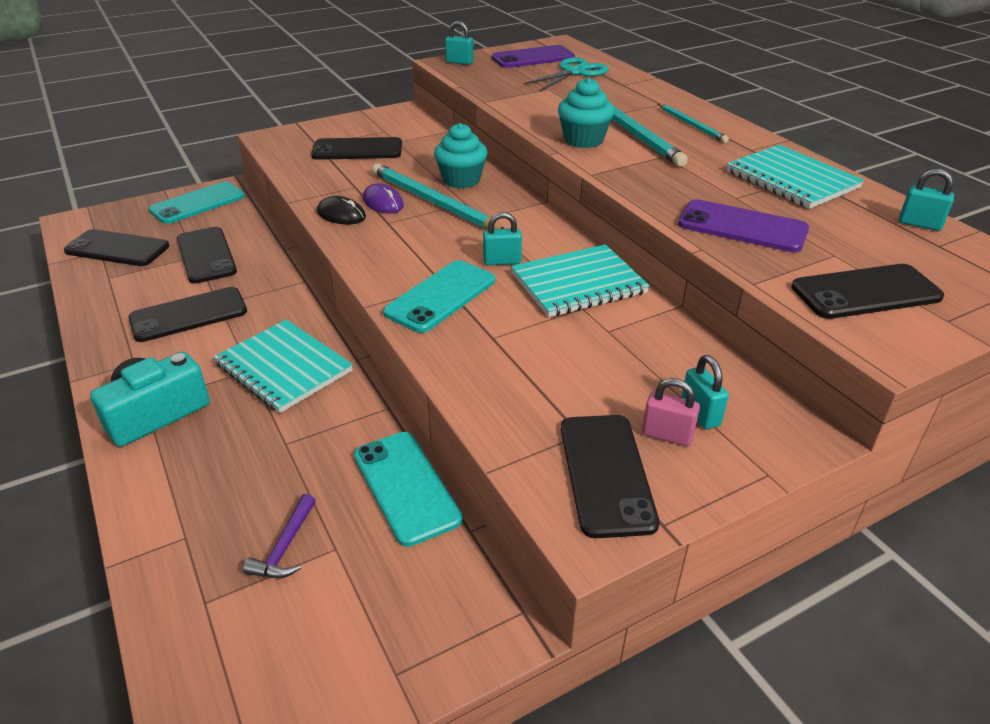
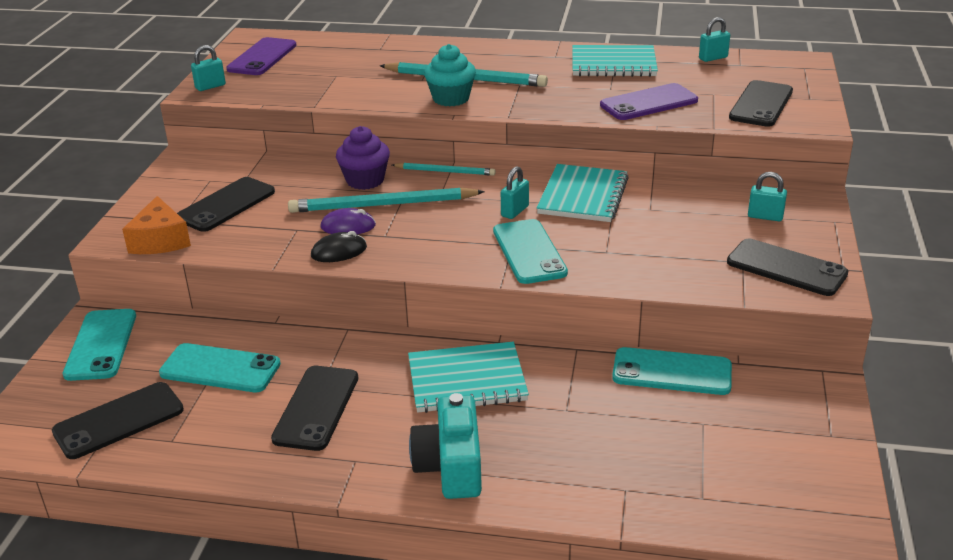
camera: 50 degrees left, 5 degrees down
(206, 255) = (220, 369): black phone -> turquoise phone
(284, 150) = (160, 240): none -> orange cheese
(285, 547) = (681, 444): purple hammer -> none
(461, 180) = (365, 180): turquoise cupcake -> purple cupcake
(574, 72) = (324, 55): turquoise scissors -> none
(667, 435) = (773, 235): pink padlock -> none
(691, 125) = (489, 57): turquoise pencil -> turquoise pencil (445, 171)

